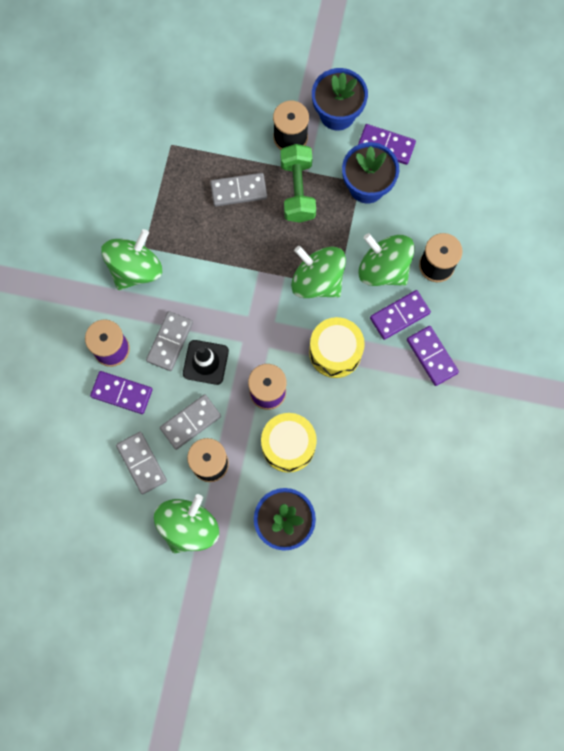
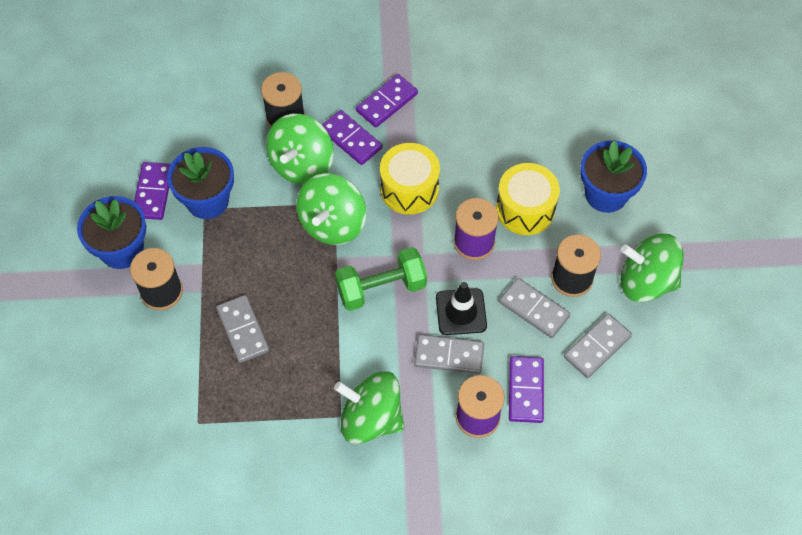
camera: 105 degrees left, 15 degrees down
(297, 190) = (228, 268): green dumbbell -> green dumbbell (381, 288)

